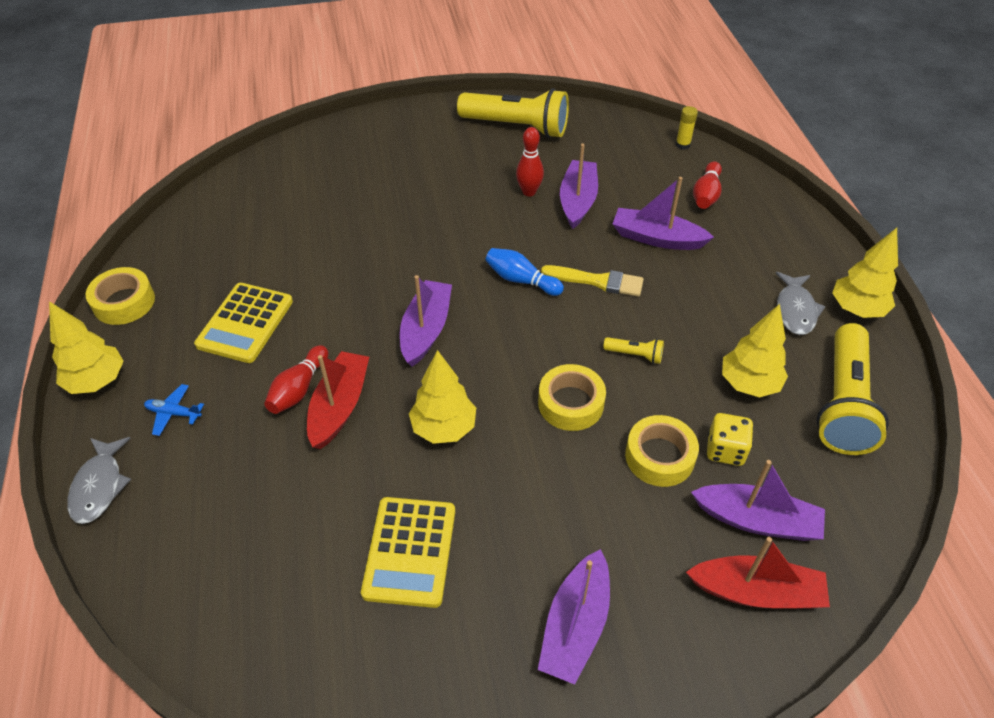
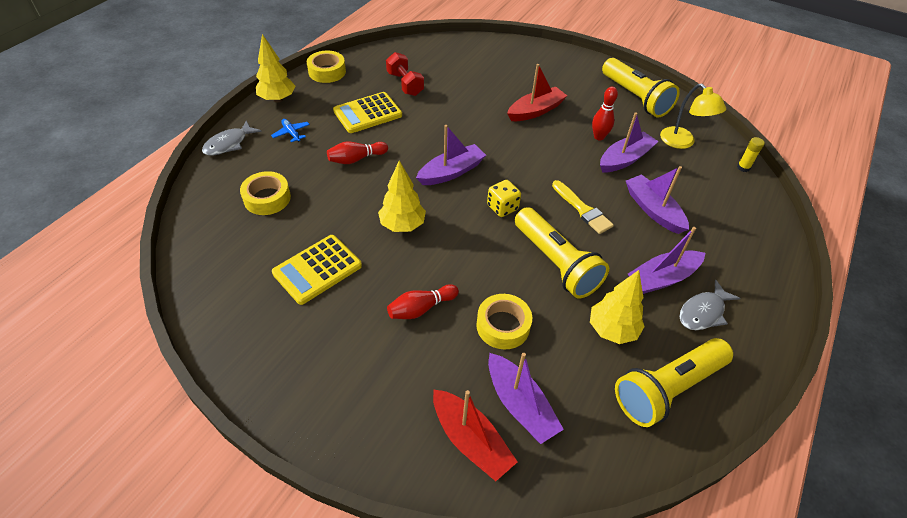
camera: 40 degrees right, 0 degrees up
(249, 257) = (405, 84): none -> red dumbbell
(339, 406) = (365, 180): red boat -> red boat (535, 111)
(521, 280) = (535, 180): blue bowling pin -> none
(571, 403) = (485, 261): yellow tape -> yellow tape (267, 198)
(575, 625) = (351, 369): purple boat -> purple boat (662, 278)
(608, 150) = (682, 142): none -> yellow lamp
(635, 355) = (556, 263): yellow flashlight -> yellow flashlight, size x2.39
(706, 195) = (723, 206): red bowling pin -> red bowling pin (421, 308)
(725, 450) = (548, 353): yellow dice -> yellow dice (502, 207)
(856, 309) = (754, 343): yellow tree -> none

